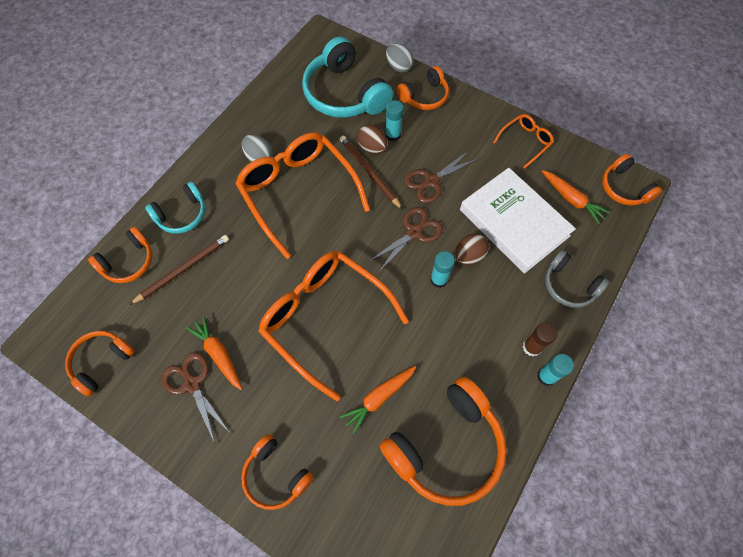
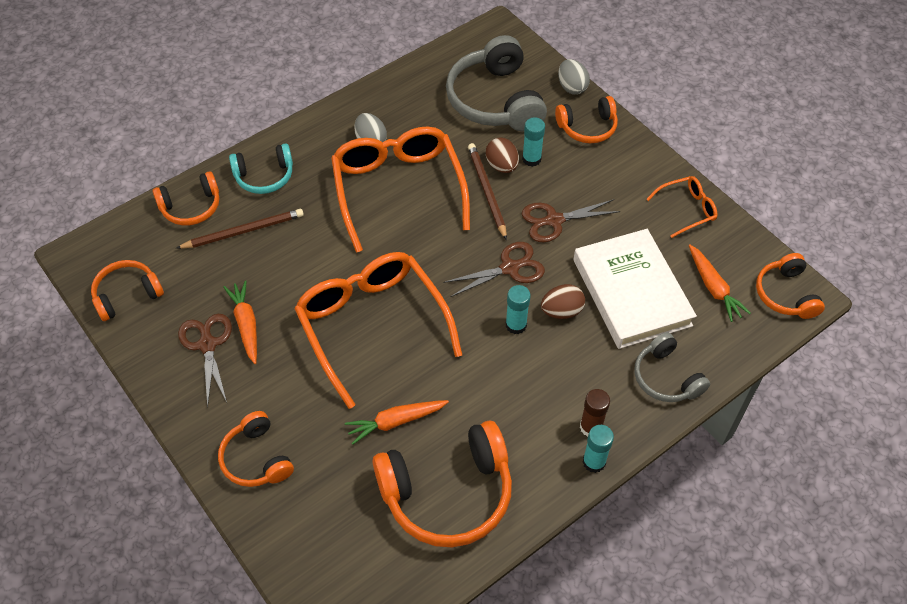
camera: 20 degrees right, 10 degrees down
(345, 94) = (495, 100): turquoise headphones -> grey headphones

